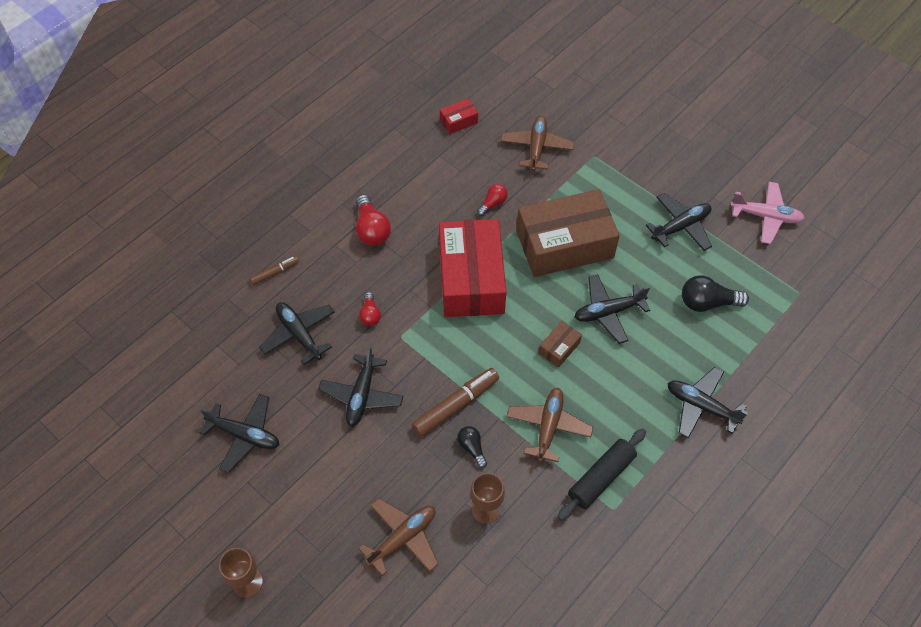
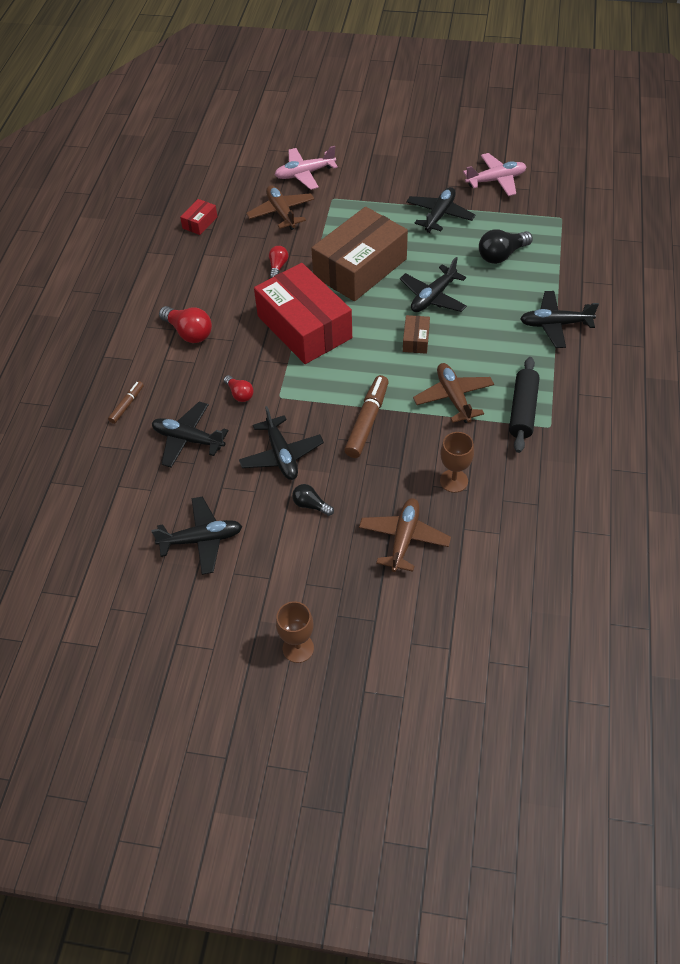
camera: 30 degrees left, 5 degrees down
(472, 448) = (406, 444): black light bulb -> black light bulb (311, 505)
(588, 116) = (305, 174): none -> pink plane

